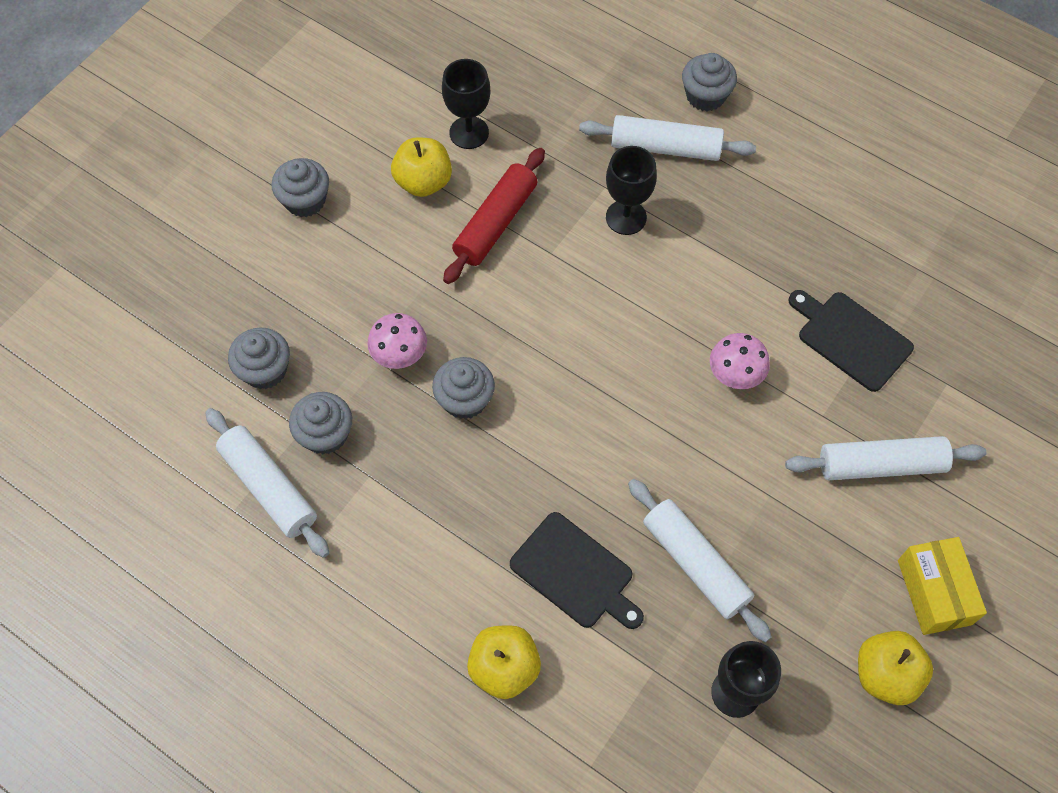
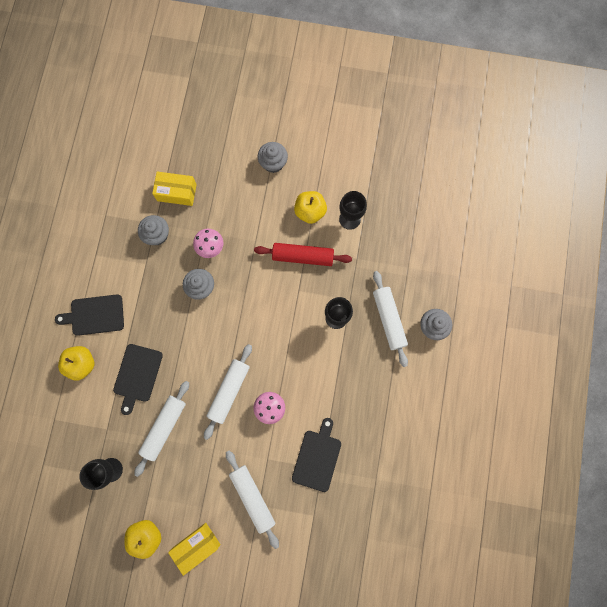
camera: 65 degrees right, 15 degrees up
(265, 370) = (177, 192): grey cupcake -> yellow box
(269, 487) = (122, 224): white rolling pin -> white rolling pin (229, 391)
(420, 606) = (95, 315): none -> black cutting board

